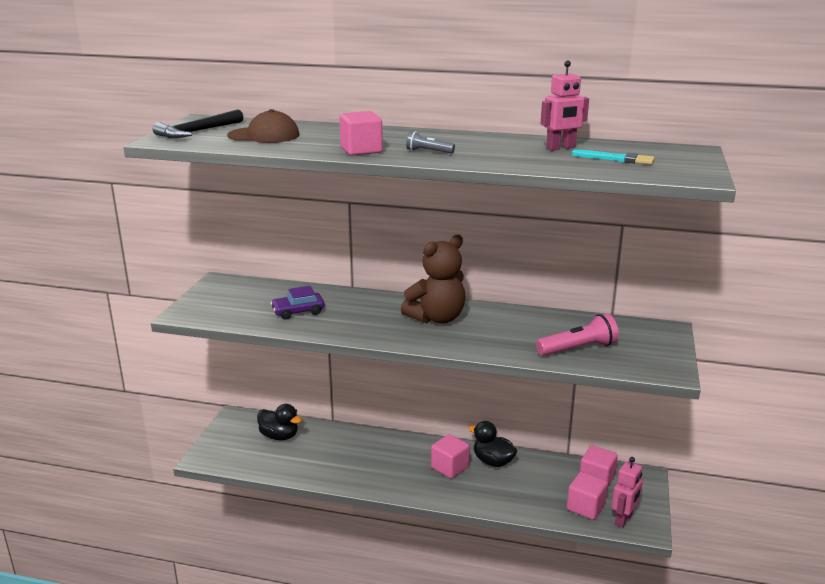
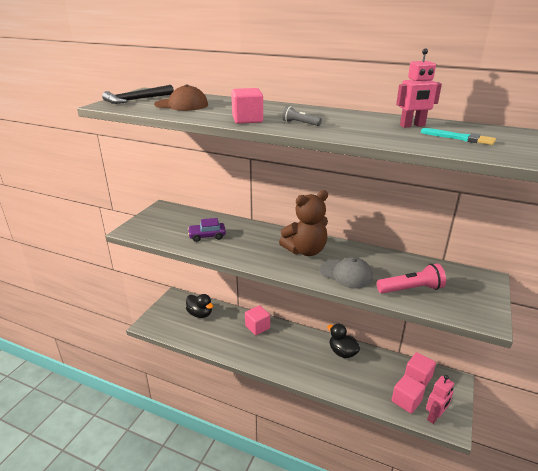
camera: 10 degrees right, 5 degrees up
(450, 467) = (310, 353): pink cube -> pink cube (257, 327)
(495, 339) = (346, 274): none -> grey cap

